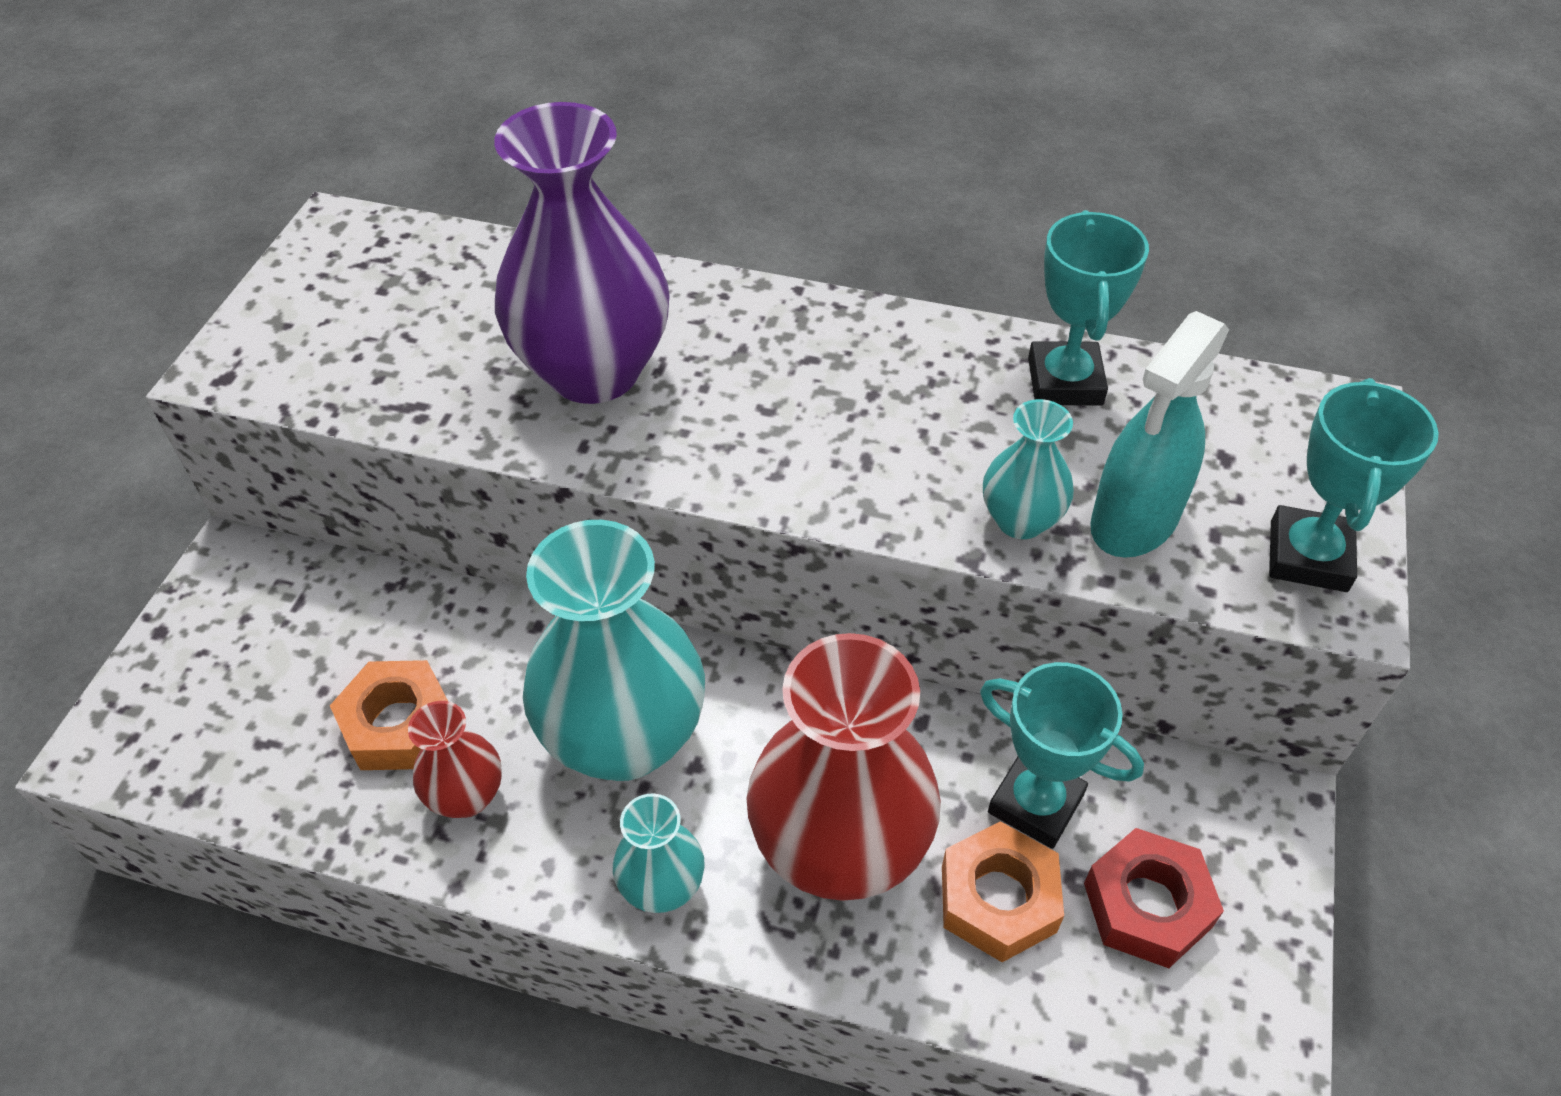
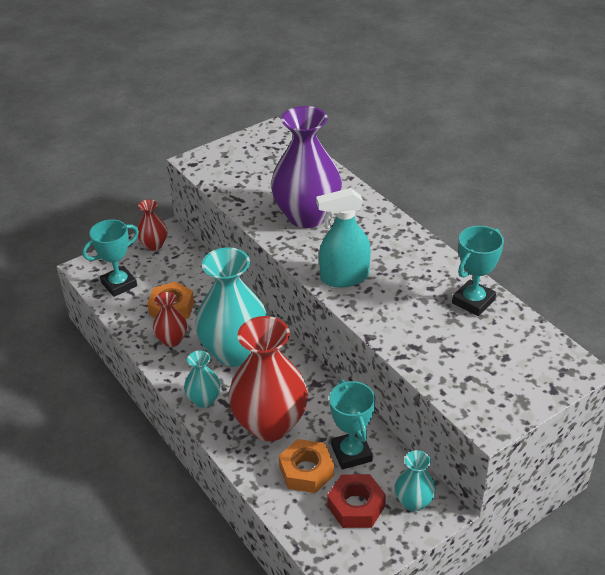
camera: 40 degrees right, 10 degrees down
(225, 604) = (154, 245): none -> red vase
(1020, 520) = (400, 335): turquoise vase -> turquoise vase (414, 502)
(1134, 520) = (442, 357): turquoise spray bottle -> turquoise spray bottle (344, 277)
(1308, 556) = (495, 403): turquoise trophy -> turquoise trophy (119, 284)

